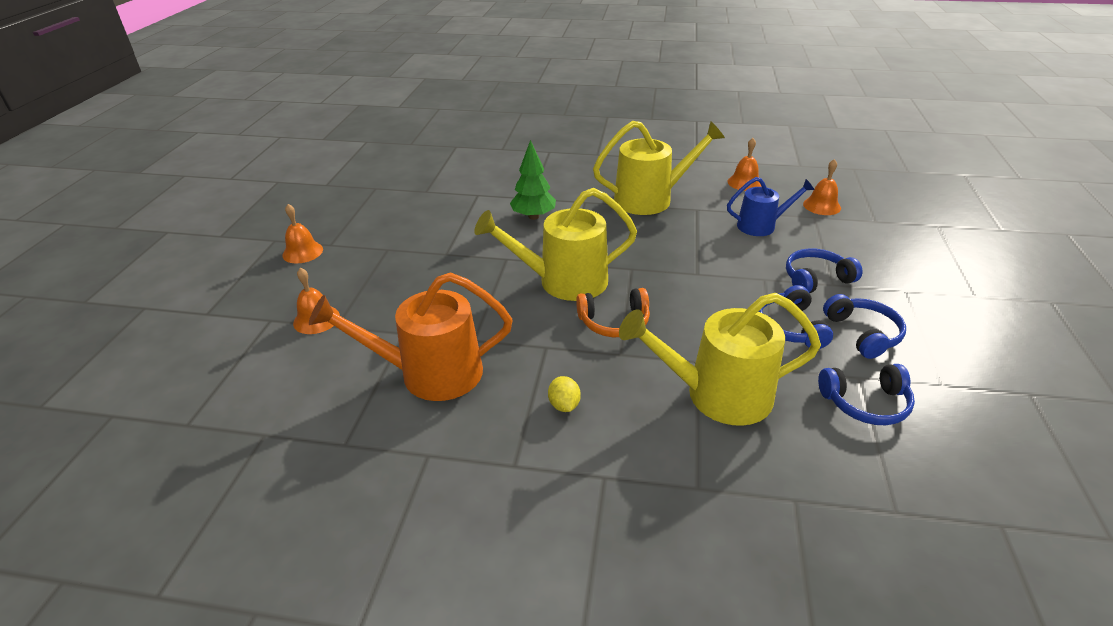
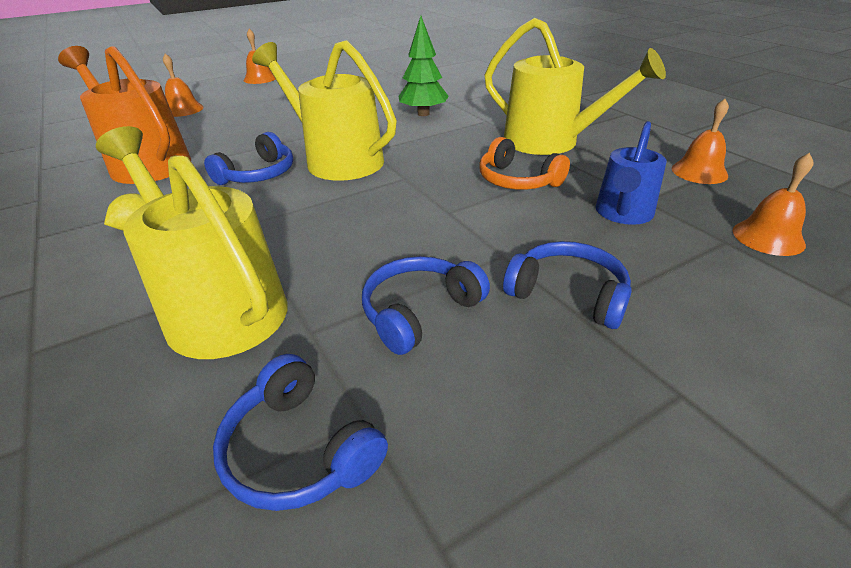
camera: 50 degrees right, 0 degrees up
(614, 322) = (298, 203): orange headphones -> orange headphones (517, 180)
(761, 226) = (622, 213): blue watering can -> blue watering can turned 75 degrees clockwise
(862, 333) = (486, 386): blue headphones -> blue headphones (258, 174)

